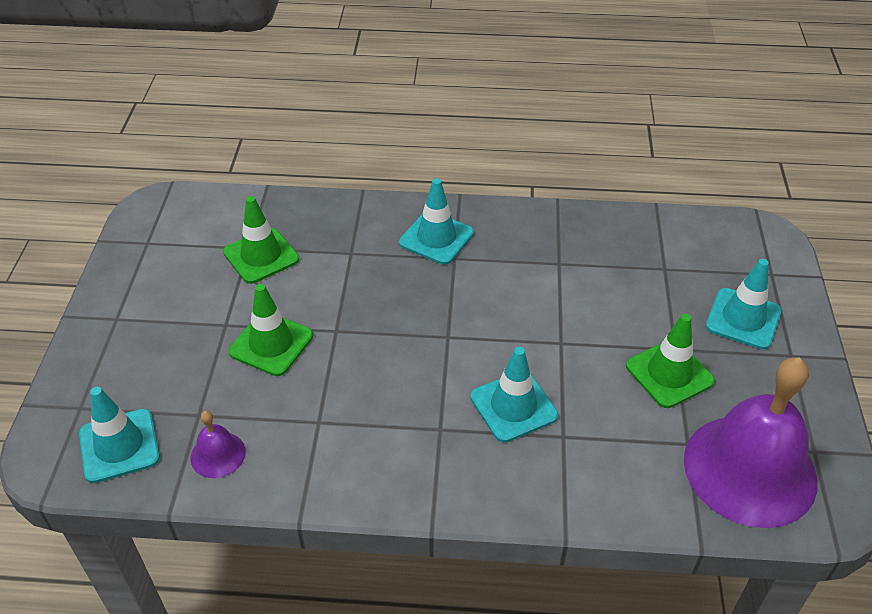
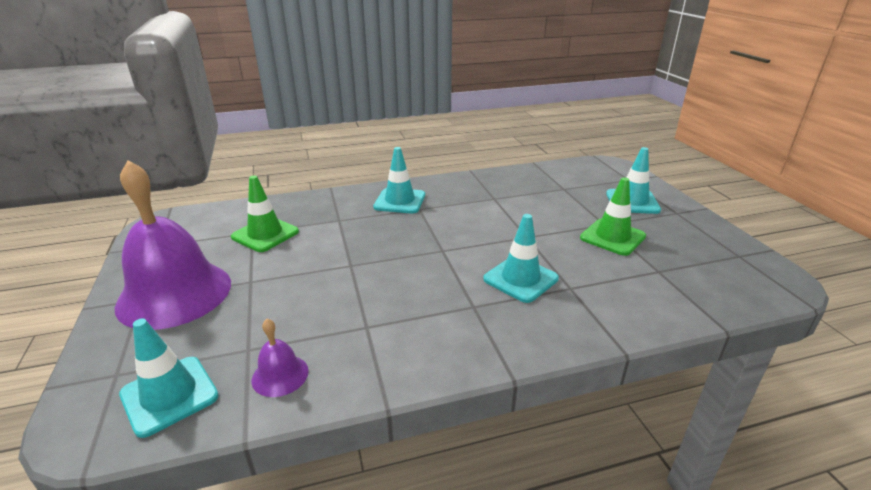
camera: 20 degrees left, 15 degrees down
(271, 344) = (298, 285): green traffic cone -> none
(750, 469) = (711, 275): purple bell -> purple bell (174, 294)

